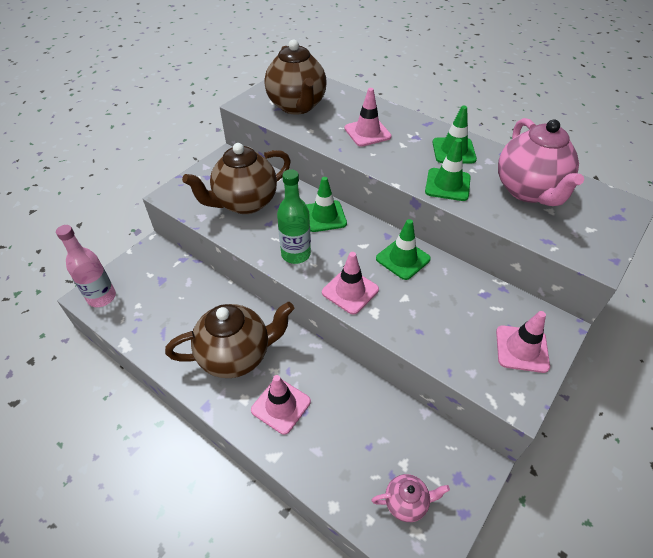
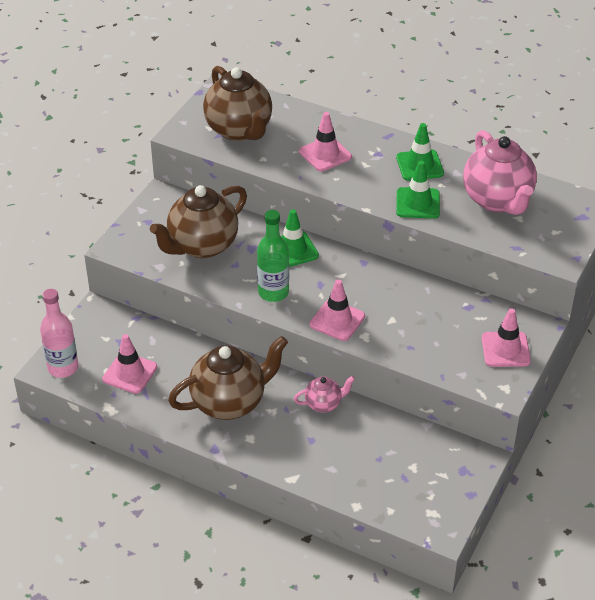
camera: 10 degrees left, 5 degrees down
(281, 406) = (287, 438): pink traffic cone -> pink traffic cone (130, 373)
(403, 259) = (383, 283): green traffic cone -> none
(406, 502) = (420, 494): pink teapot -> pink teapot (324, 404)

